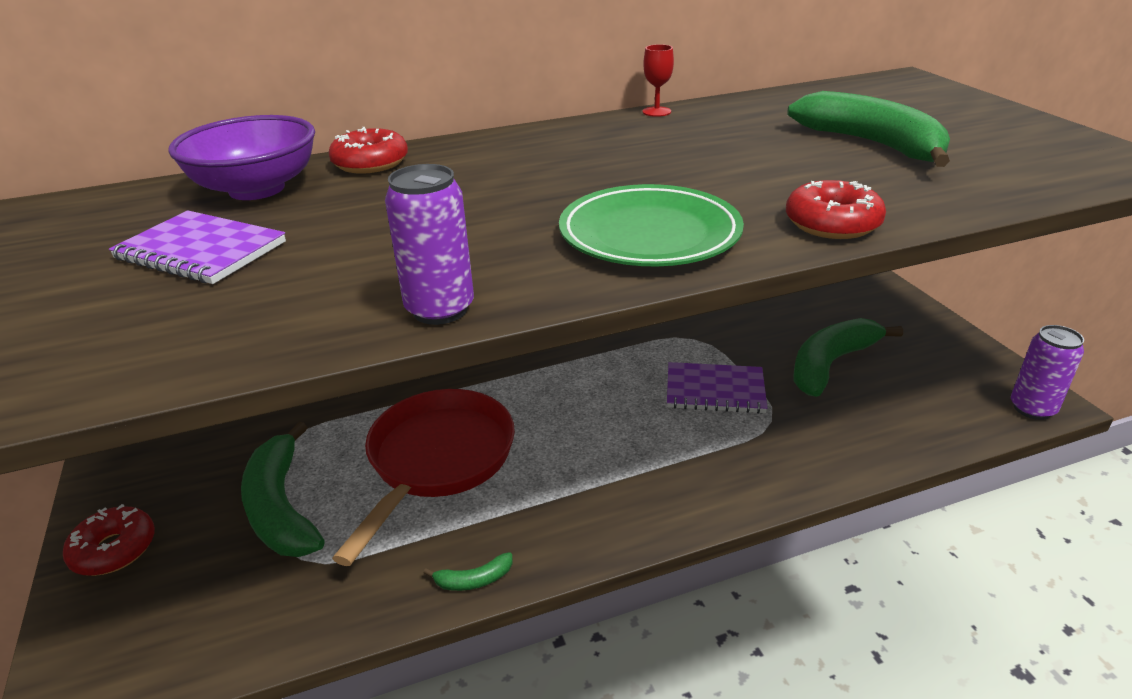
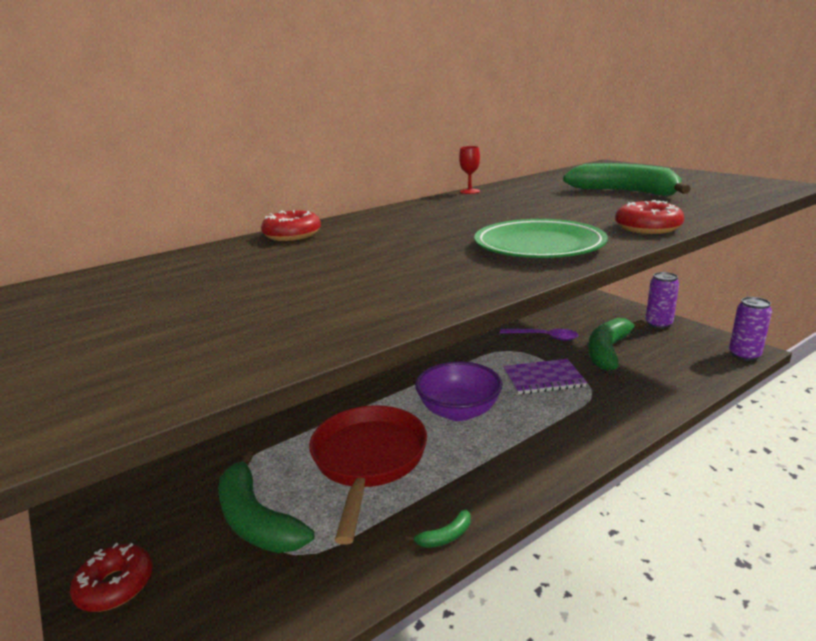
camera: 15 degrees left, 10 degrees down
(201, 251) = (206, 295): purple notebook -> none
(257, 189) = (215, 258): purple bowl -> purple bowl (459, 411)
(440, 309) = (438, 300): purple can -> purple can (658, 324)
(753, 327) = (544, 337): none -> purple spoon

